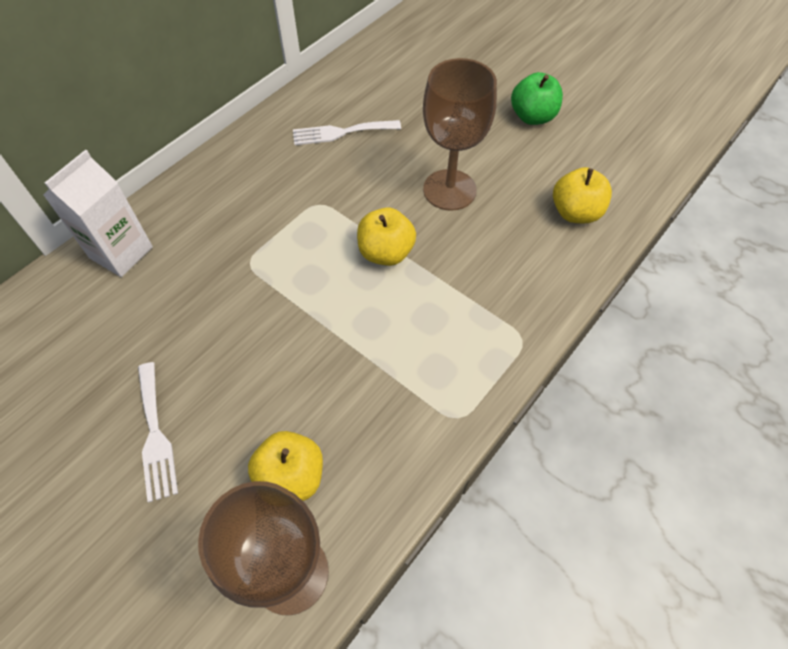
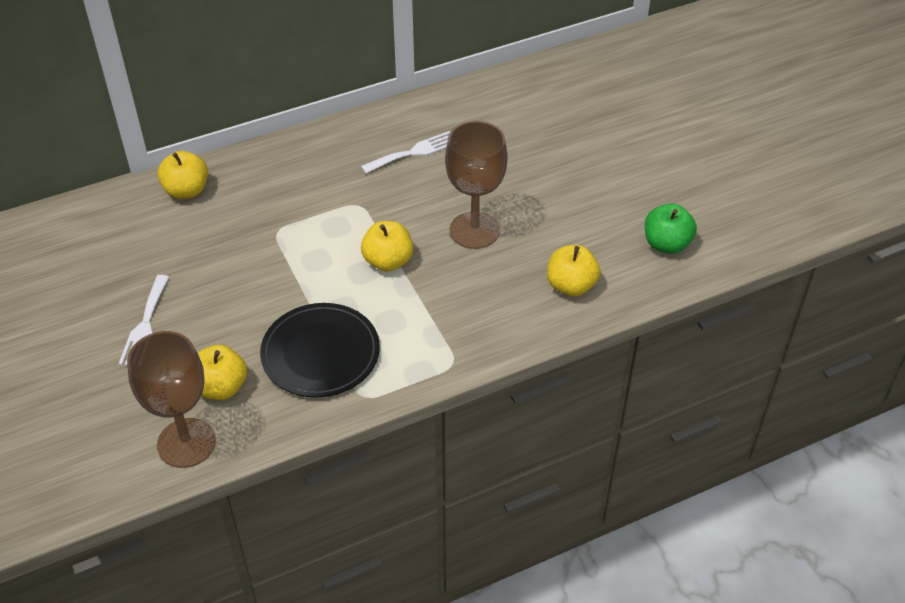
camera: 25 degrees right, 10 degrees down
(121, 252) = (186, 190): white carton -> yellow apple
(341, 132) = (414, 152): white fork -> white fork turned 135 degrees clockwise
(379, 386) = (320, 353): none -> black plate
(532, 117) = (594, 193): green apple -> green apple (666, 244)

